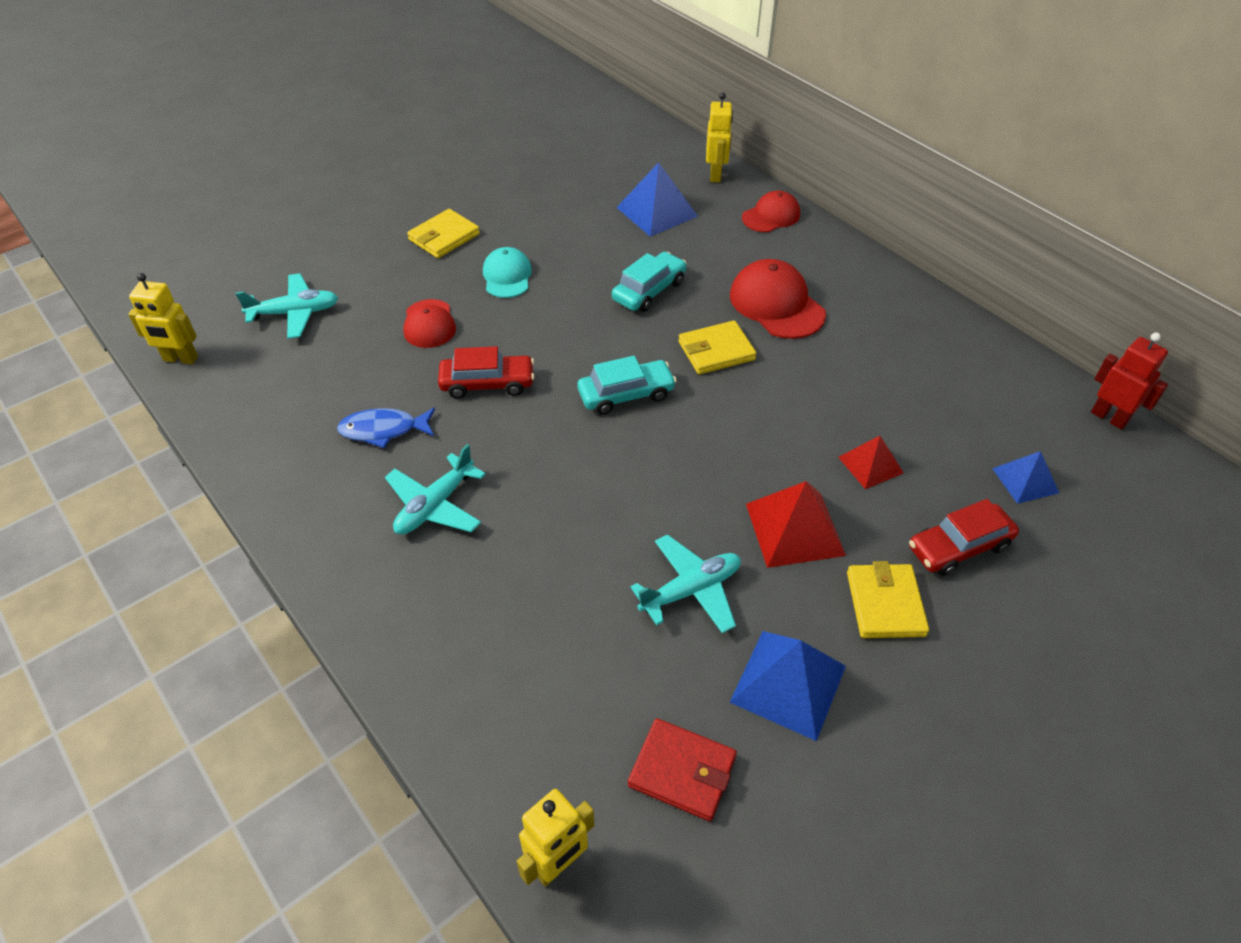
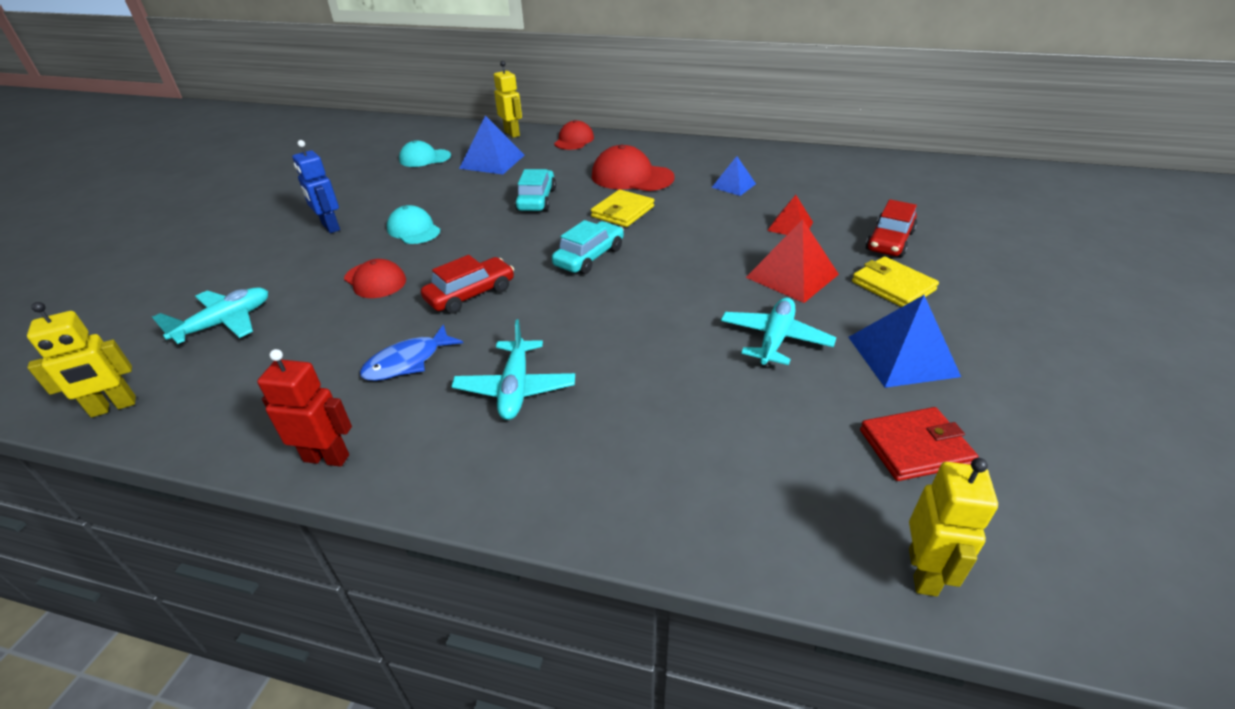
camera: 35 degrees left, 10 degrees down
(444, 237) = (330, 227): yellow wallet -> blue robot
(597, 176) = (424, 158): none -> turquoise cap
(1025, 480) = (876, 198): blue pyramid -> blue pyramid (733, 185)
(1109, 417) = (874, 158): red robot -> red robot (327, 457)

